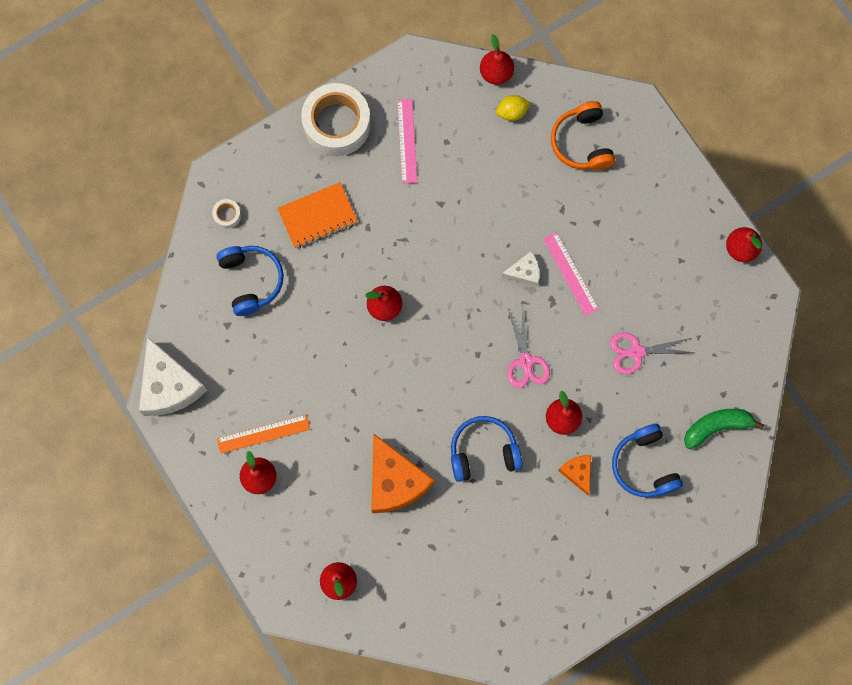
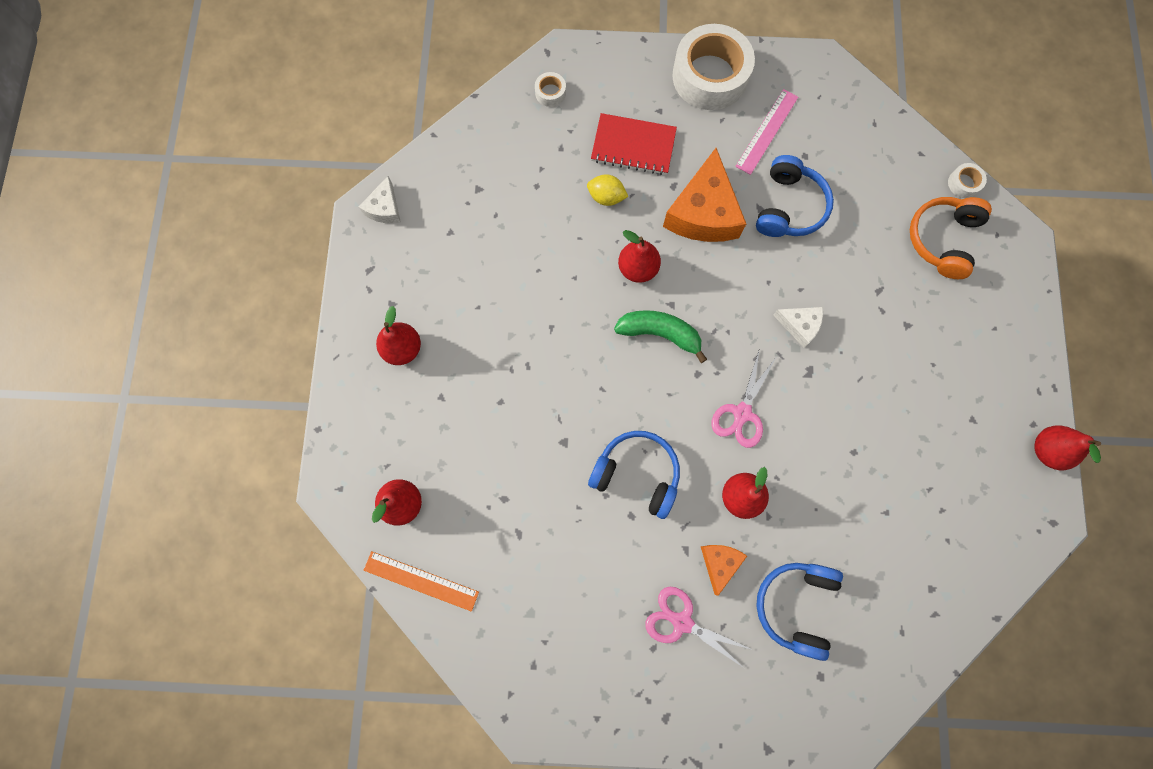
camera: 35 degrees right, 0 degrees up
(169, 385) = (384, 208): white cheese -> white cheese, size x0.51
(251, 280) = (529, 164): blue headphones -> blue headphones (789, 207)
(263, 434) = (437, 310): orange ruler -> orange ruler (421, 581)
(317, 216) = (633, 146): orange notebook -> red notebook
(395, 481) = (528, 442): orange cheese -> orange cheese (703, 212)
(496, 73) = (897, 124): red pear -> none
(512, 112) = (889, 168): yellow lemon -> yellow lemon (606, 197)
(570, 274) = (846, 357): pink ruler -> none
(571, 89) = (963, 183): none -> white tape
(636, 352) = (865, 481): pink scissors -> pink scissors (682, 622)
(717, 427) = (902, 619): green banana -> green banana (660, 333)

